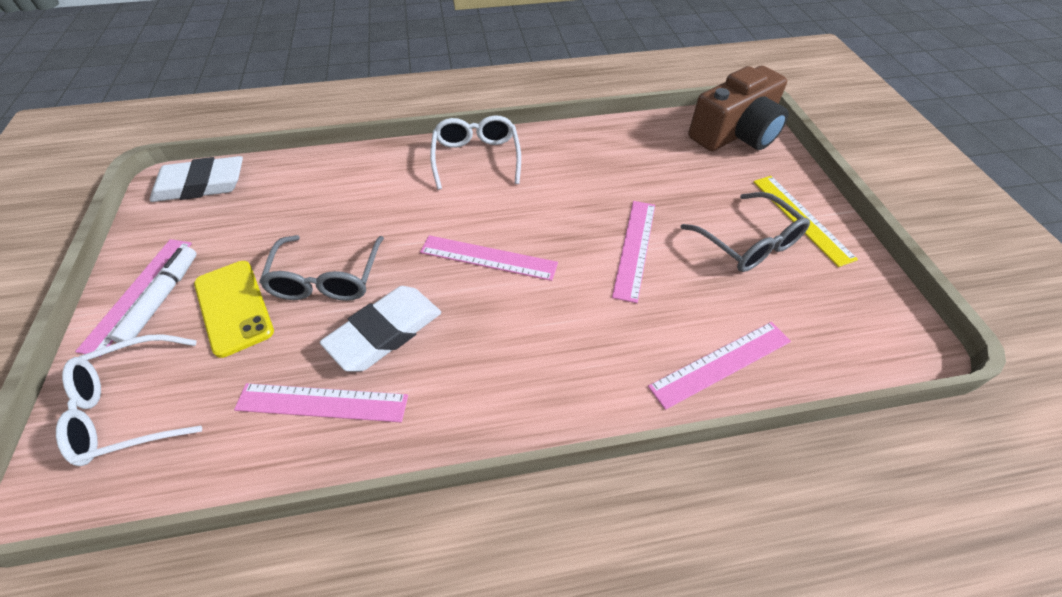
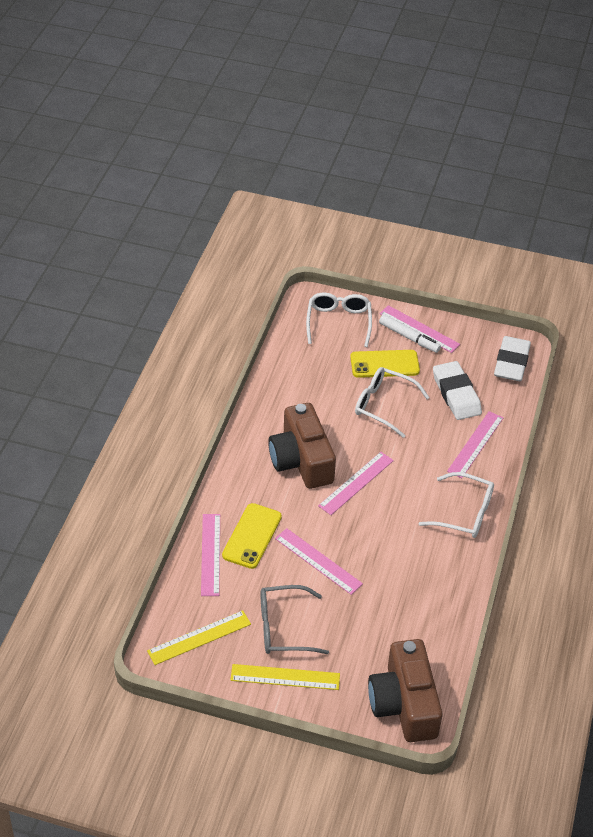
camera: 115 degrees right, 5 degrees down
(322, 402) = (297, 387): pink ruler -> pink ruler (475, 444)
(327, 278) = (384, 405): grey glasses -> white glasses
(385, 332) = (327, 420): white eraser -> white eraser (456, 394)
(482, 330) = (301, 460): none -> brown camera
(653, 329) = (252, 536): none -> yellow phone
(843, 314) = (199, 637): none -> yellow ruler

